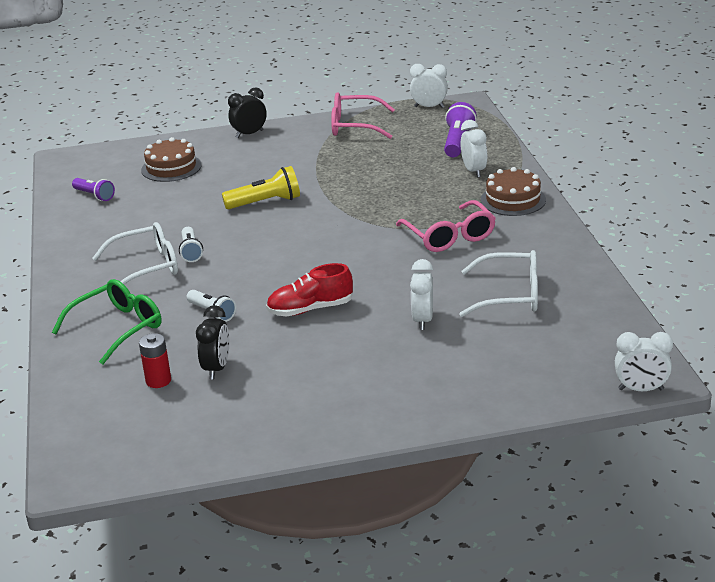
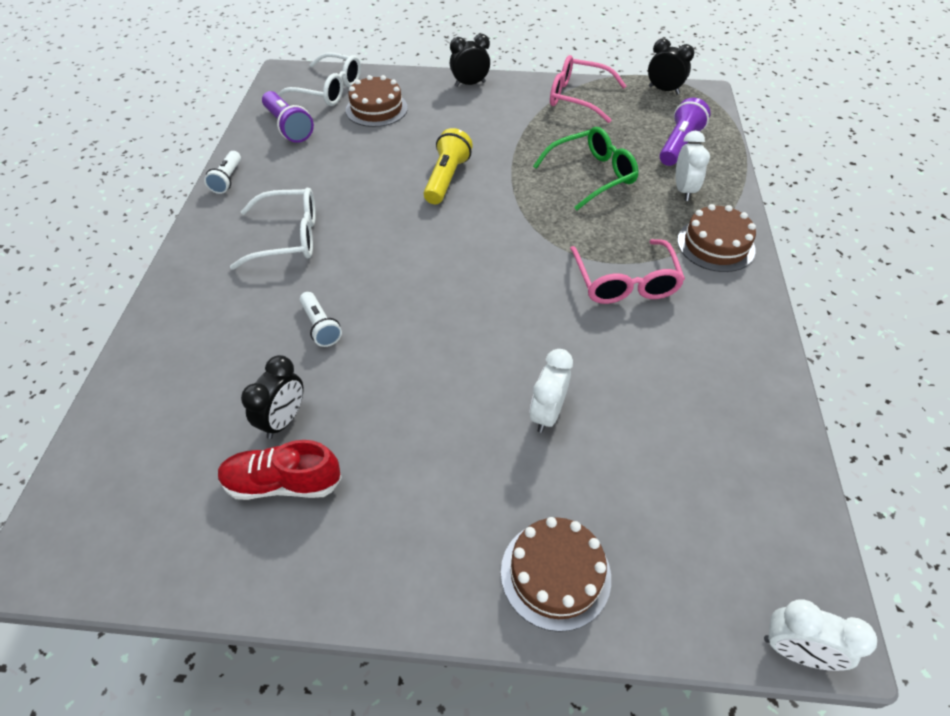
camera: 15 degrees right, 20 degrees up
(94, 196) = (288, 127): purple flashlight -> purple flashlight, size x1.51
(118, 328) = (215, 320): green glasses -> green glasses (592, 175)
(158, 381) = (213, 419): red battery -> none
(191, 251) = (341, 228): white flashlight -> white flashlight (227, 179)
(265, 202) = (446, 178): yellow flashlight -> yellow flashlight turned 75 degrees counterclockwise
(310, 309) = (426, 353): red shoe -> red shoe (283, 483)
(429, 107) = (664, 90): white clock -> black clock
(467, 394) = (555, 574): none -> brown cake
(510, 295) = (667, 402): white glasses -> white glasses (328, 90)

